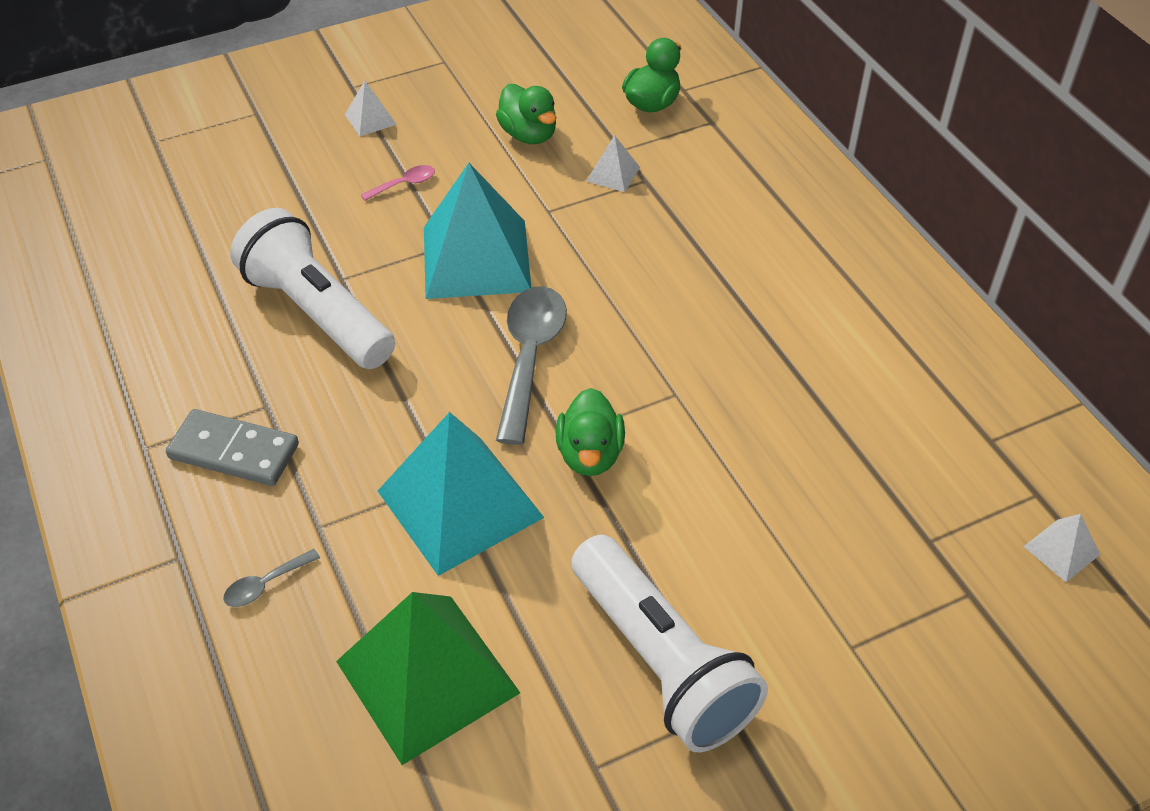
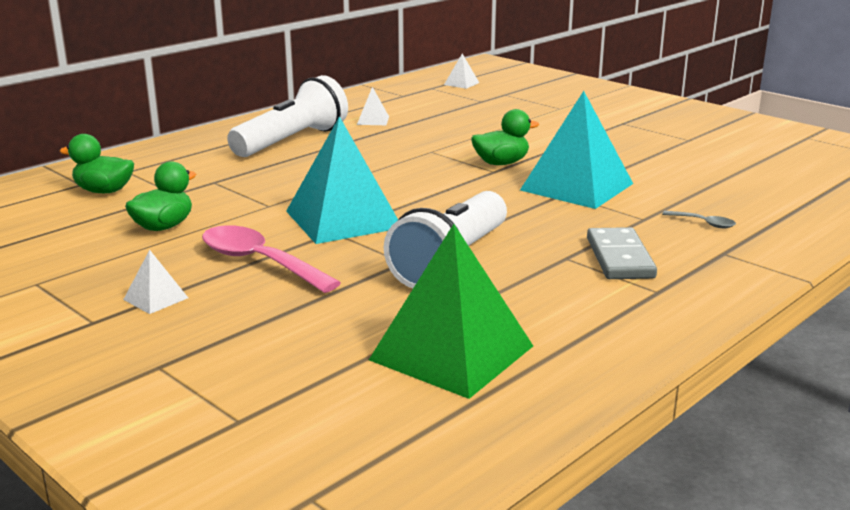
camera: 110 degrees left, 25 degrees down
(404, 184) = (259, 262): pink spoon -> pink spoon, size x2.23
(427, 677) = (696, 175): green pyramid -> green pyramid (452, 353)
(530, 357) = (434, 188): grey spoon -> none
(613, 174) = (210, 192): white pyramid -> white pyramid (373, 120)
(661, 662) = (616, 135): white flashlight -> white flashlight (292, 141)

